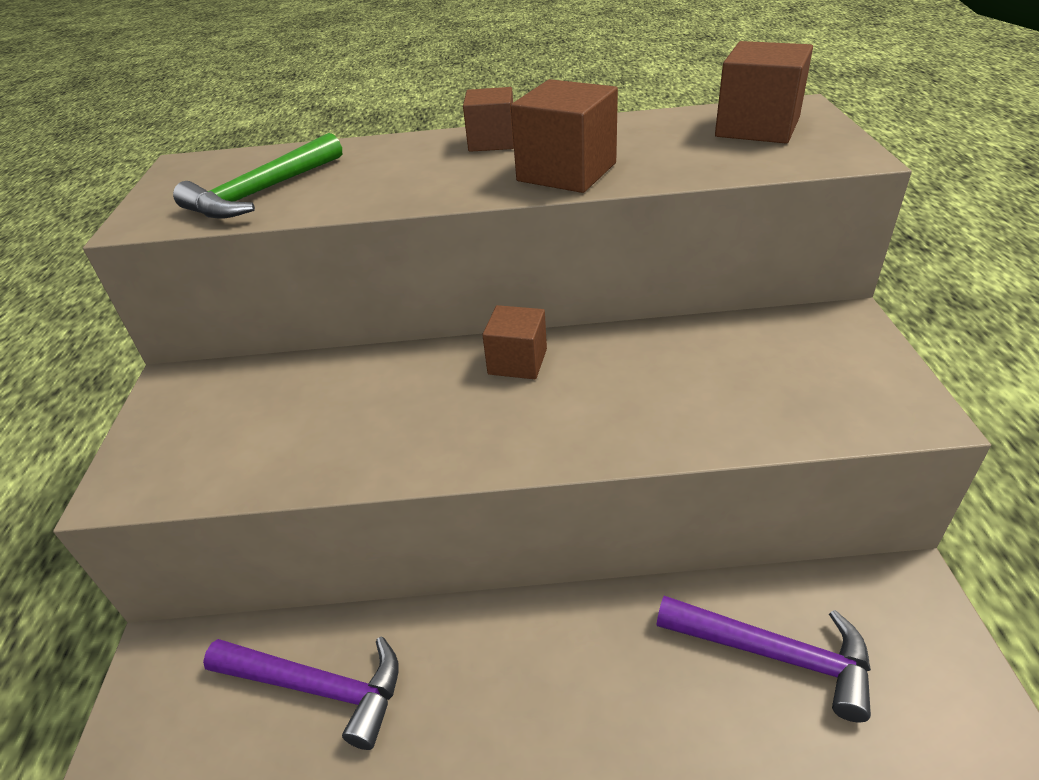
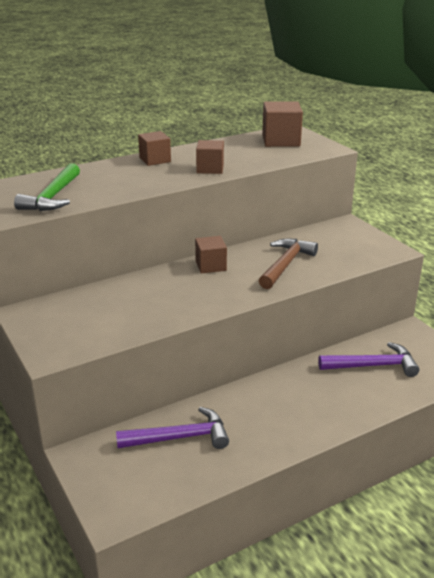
camera: 30 degrees left, 10 degrees down
(566, 172) = (210, 169): brown cube -> brown cube, size x0.66
(655, 393) = (285, 264): none -> brown hammer

